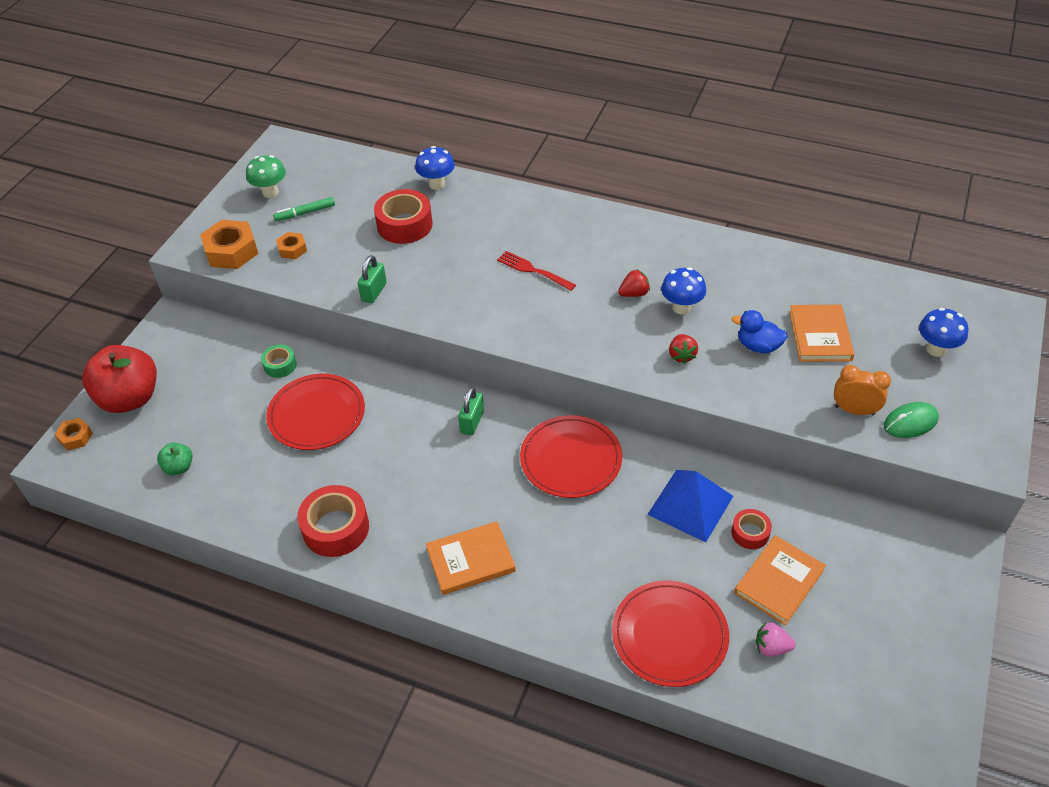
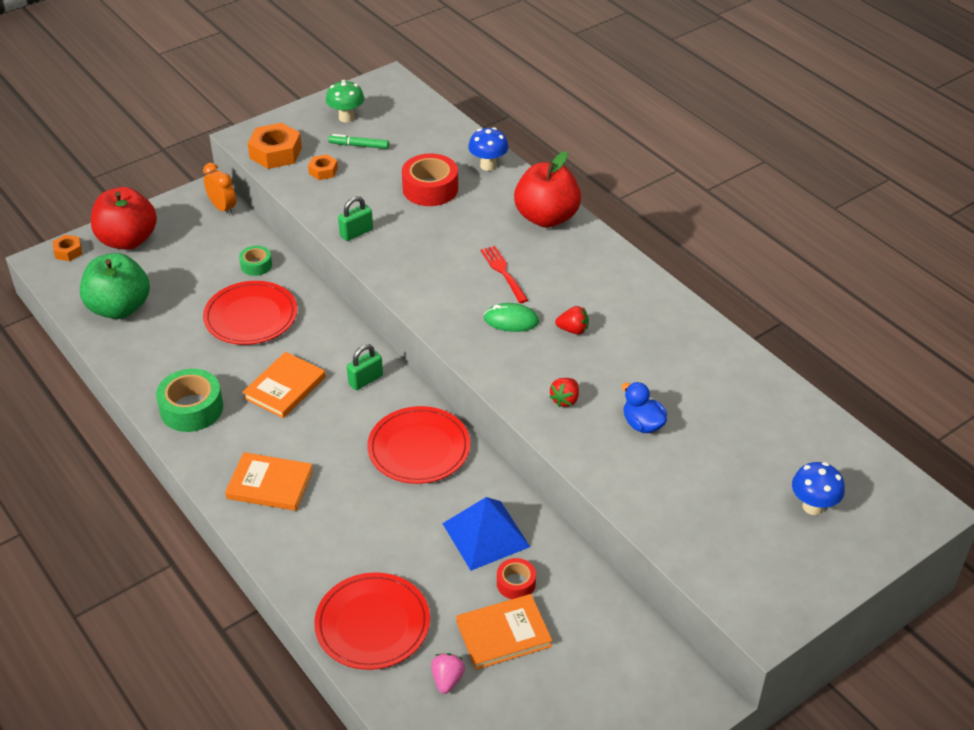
camera: 30 degrees right, 5 degrees down
(179, 467) = (119, 308): green apple -> green apple, size x2.18
(335, 528) = (191, 408): red tape -> green tape
(526, 208) = (546, 218): none -> red apple
(681, 307) = (604, 360): blue mushroom -> none
(771, 647) = (447, 679): pink strawberry -> pink strawberry turned 60 degrees clockwise
(820, 335) = (710, 442): orange book -> orange book (285, 387)
(854, 410) = (678, 519): orange clock -> orange clock (223, 208)
(910, 422) = (721, 554): green mouse -> green mouse (511, 320)

